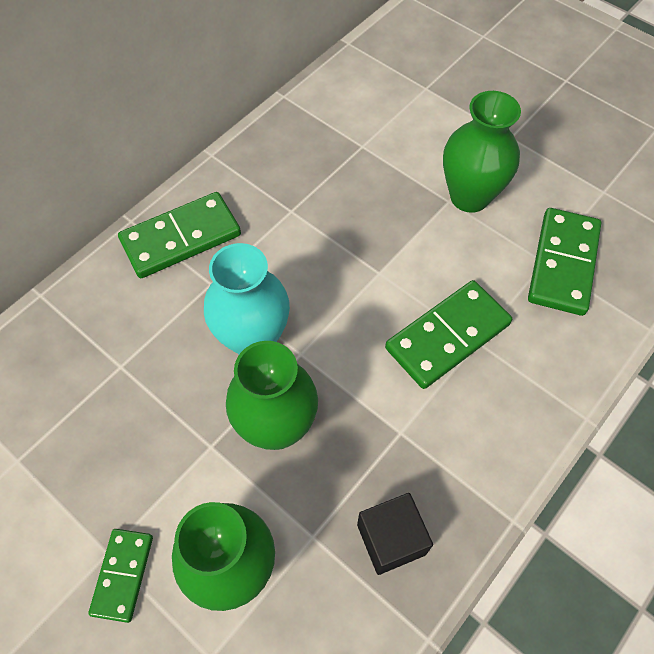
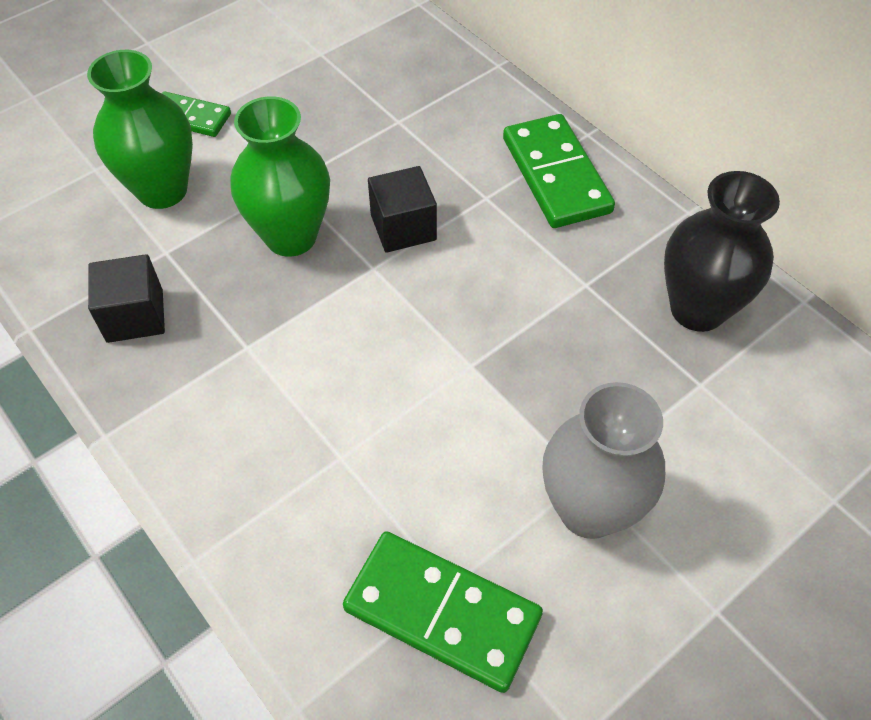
camera: 100 degrees right, 5 degrees down
(253, 339) = (403, 227): turquoise vase -> black cube
(301, 148) = (697, 309): none -> black vase
(448, 336) = (357, 423): green domino -> none
(469, 197) = (589, 509): green vase -> grey vase

